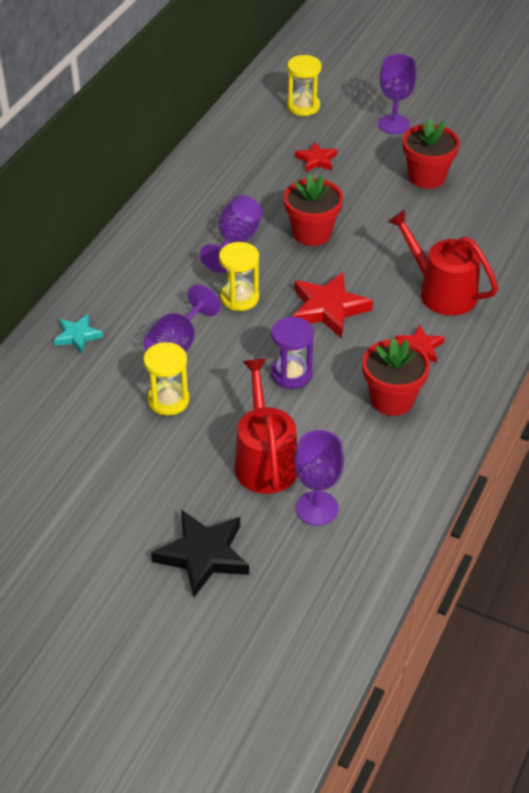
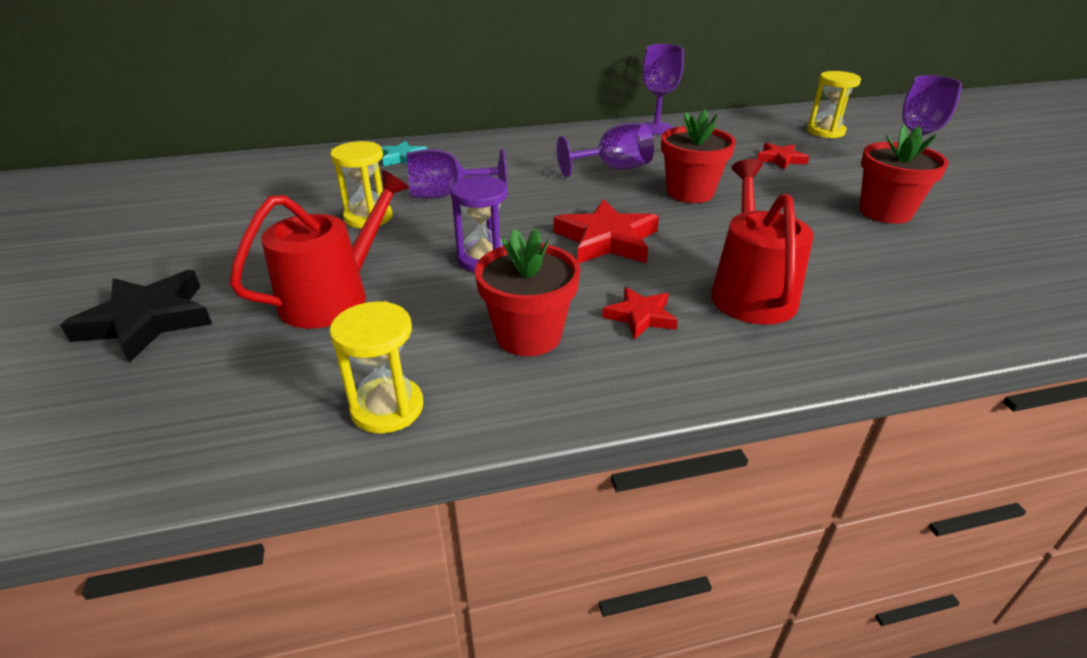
camera: 50 degrees right, 10 degrees down
(239, 298) = (548, 196): yellow hourglass -> yellow hourglass (387, 408)
(317, 508) = (282, 362): purple goblet -> purple goblet (656, 128)

